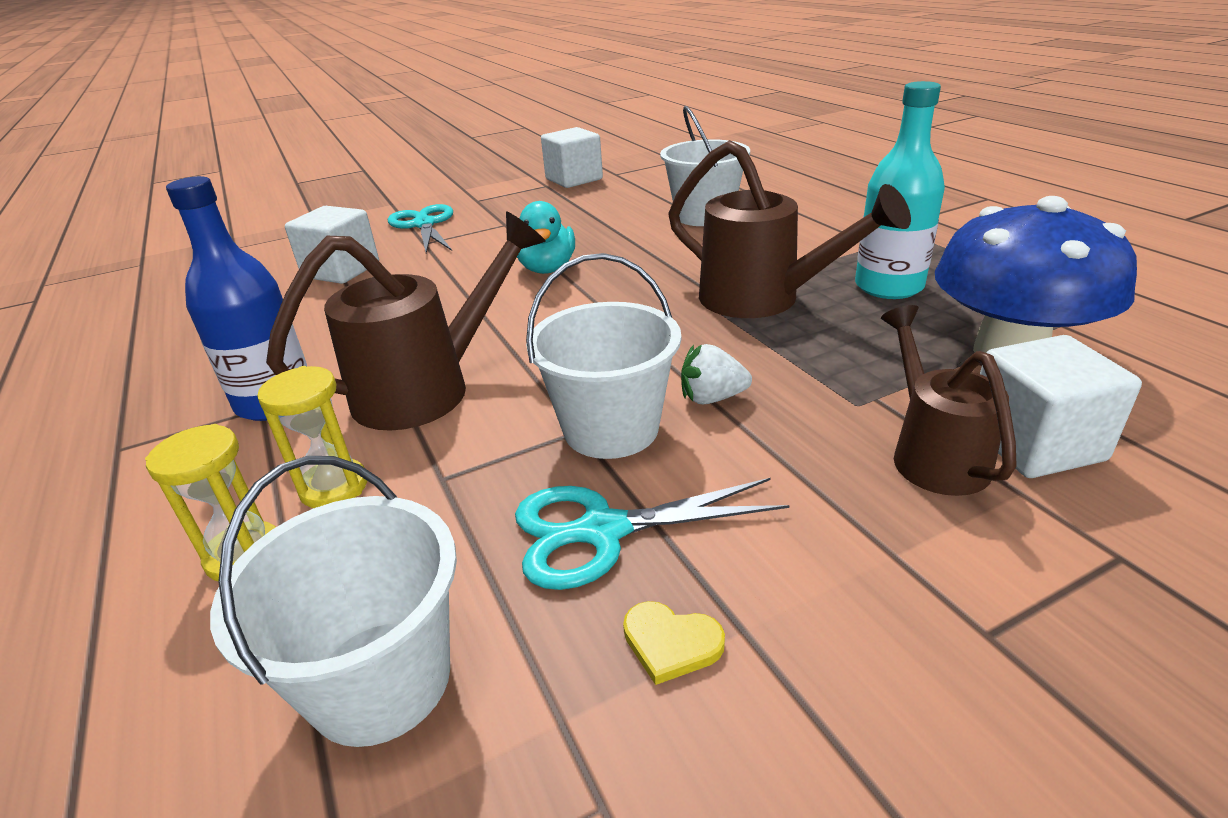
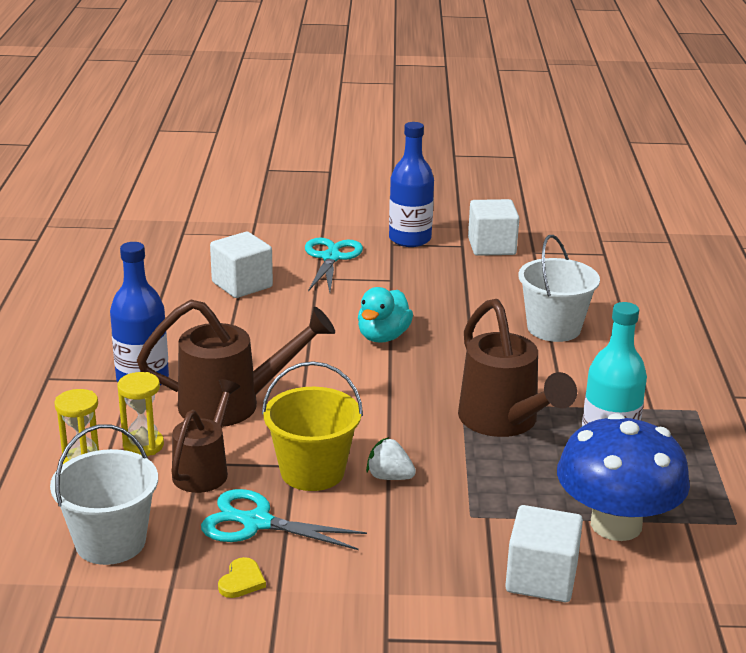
camera: 25 degrees right, 5 degrees down
(491, 193) = (410, 239): none -> blue bottle
(611, 429) = (312, 471): white bucket -> yellow bucket
(671, 643) = (242, 581): yellow heart -> yellow heart turned 120 degrees counterclockwise
(933, 454) = (475, 559): brown watering can -> brown watering can (204, 470)

